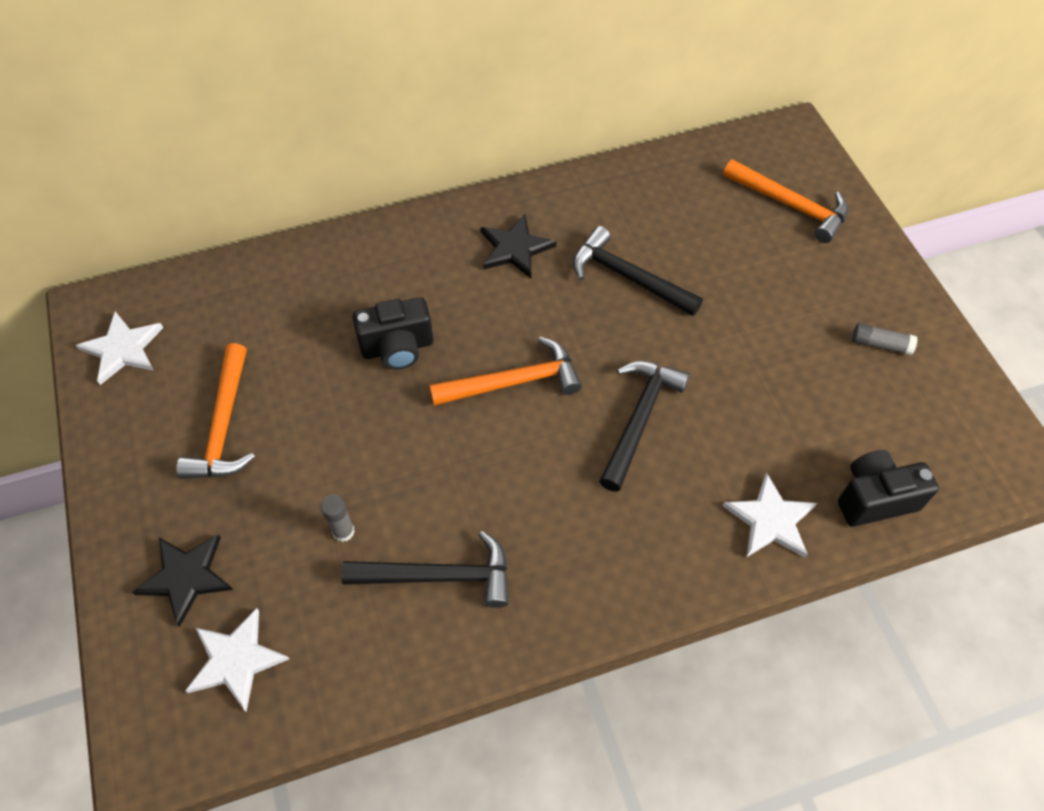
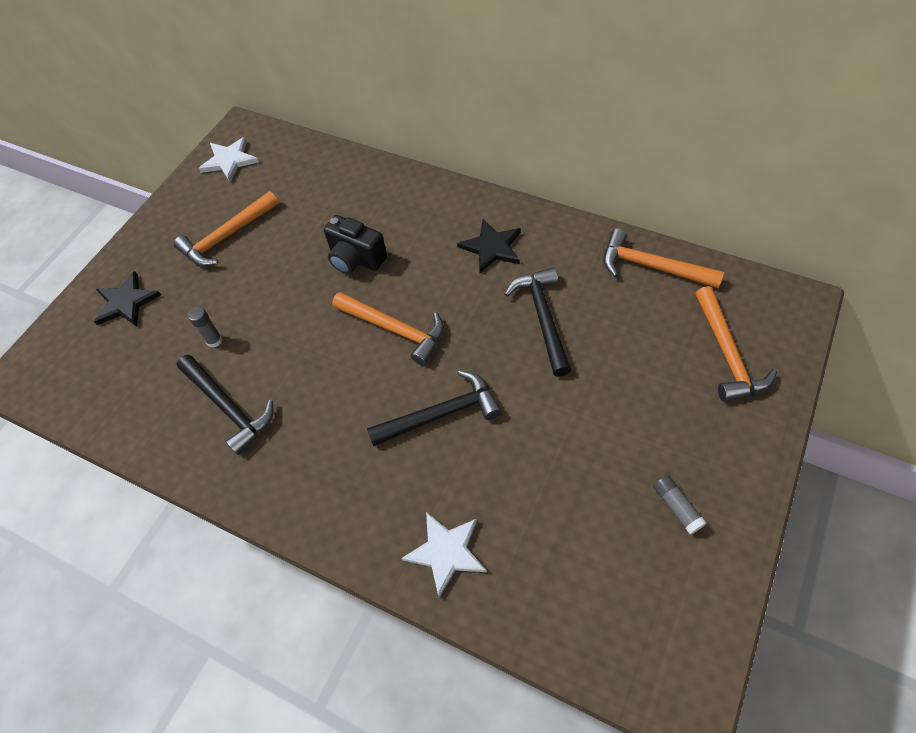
camera: 50 degrees right, 0 degrees up
(236, 660) = (98, 364): white star -> none
(663, 175) = (651, 266): none -> orange hammer
(874, 498) = (535, 607): black camera -> none

